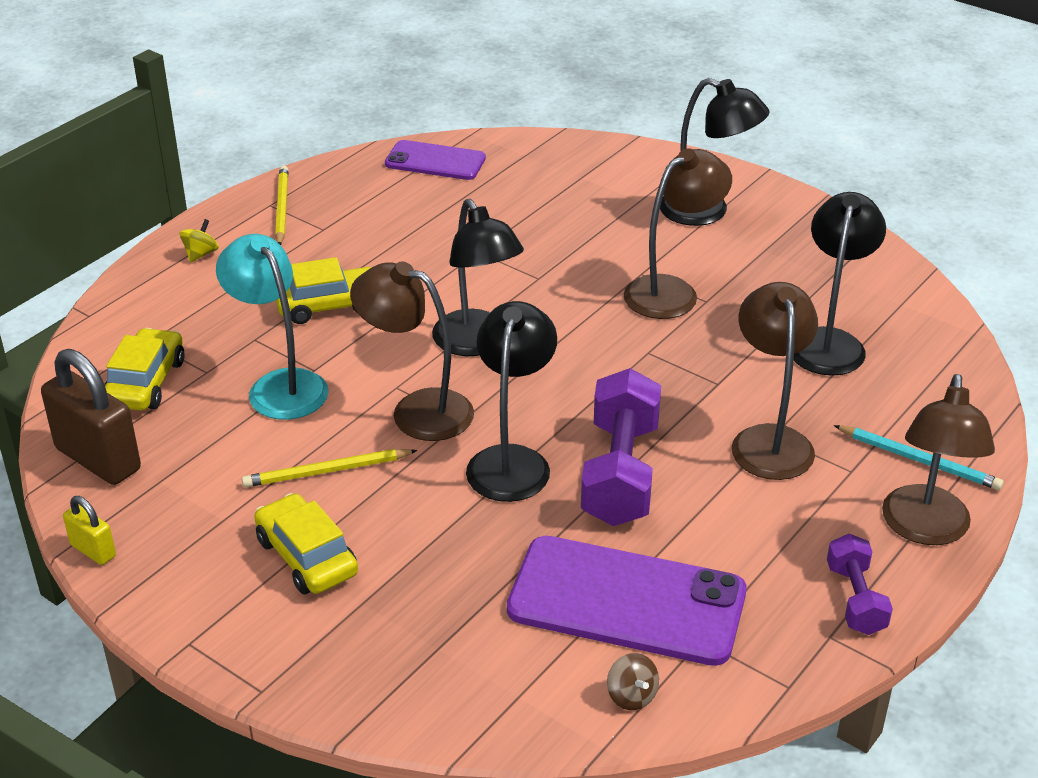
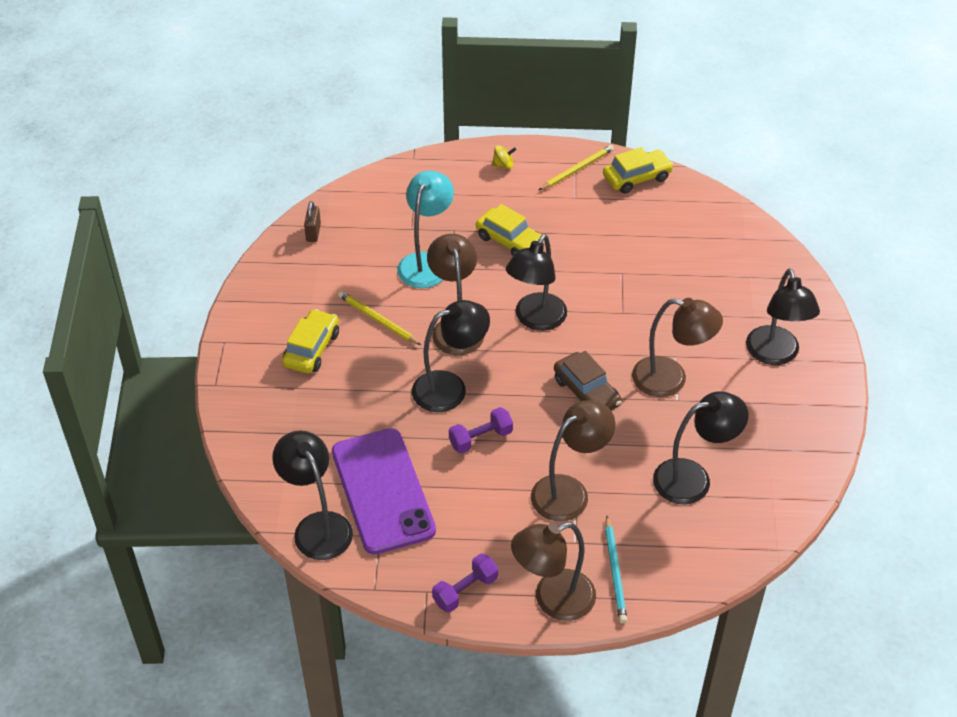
camera: 55 degrees right, 10 degrees up
(93, 550) = (253, 271): yellow padlock -> none
(98, 459) = (313, 232): brown padlock -> brown padlock, size x0.50
(145, 382) = (382, 212): yellow car -> yellow car (637, 178)
(435, 161) = (693, 204): purple phone -> none
(620, 473) = (480, 438): purple dumbbell -> purple dumbbell, size x0.56
(630, 357) = (586, 392): none -> brown car
(631, 696) = (317, 526): brown spinning top -> black lamp

